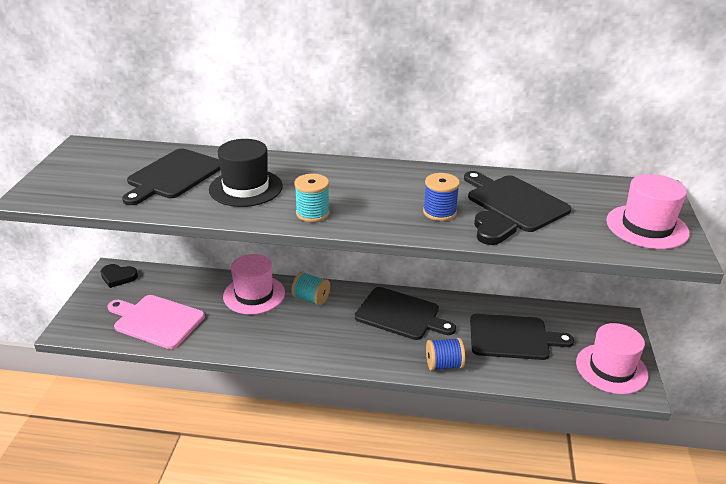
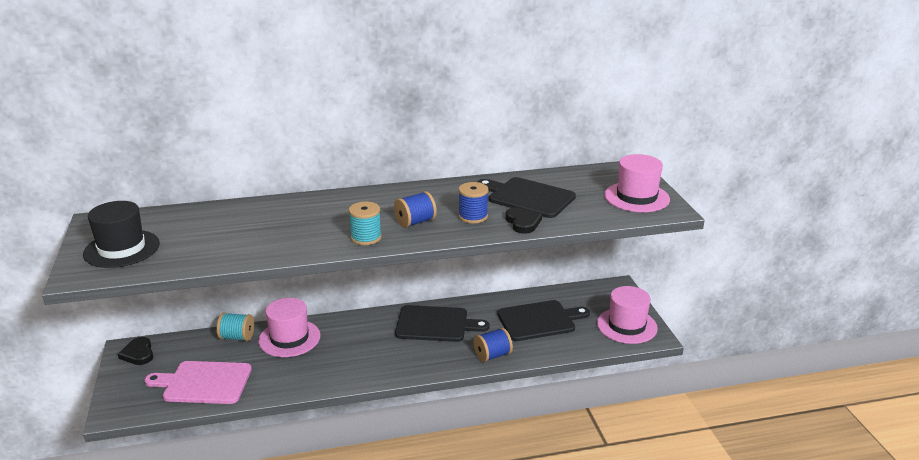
camera: 20 degrees left, 5 degrees down
(118, 277) = (138, 354): black heart -> black heart turned 75 degrees clockwise
(173, 176) = (213, 231): black cutting board -> none
(246, 188) = (290, 228): black hat -> black hat (122, 249)
(311, 299) = (346, 329): turquoise spool -> turquoise spool (237, 337)
(374, 206) = (415, 222): none -> blue spool

